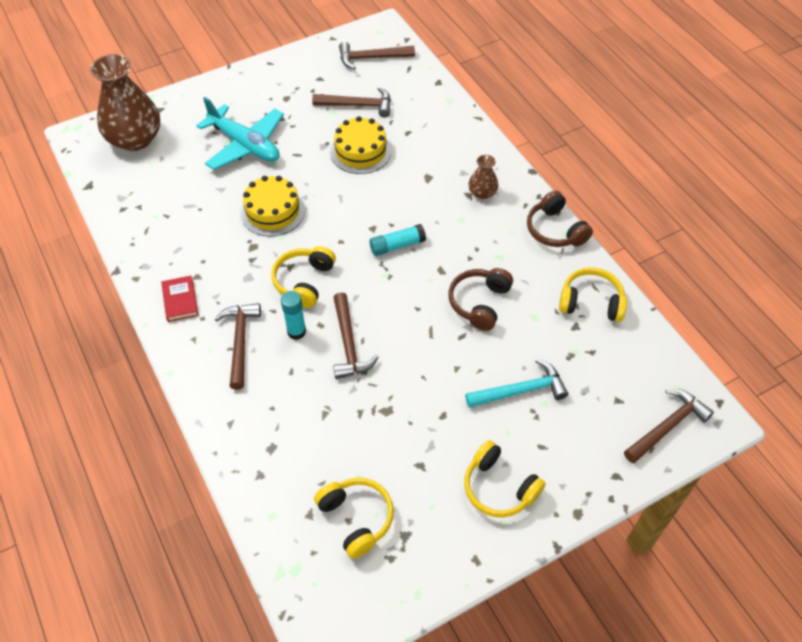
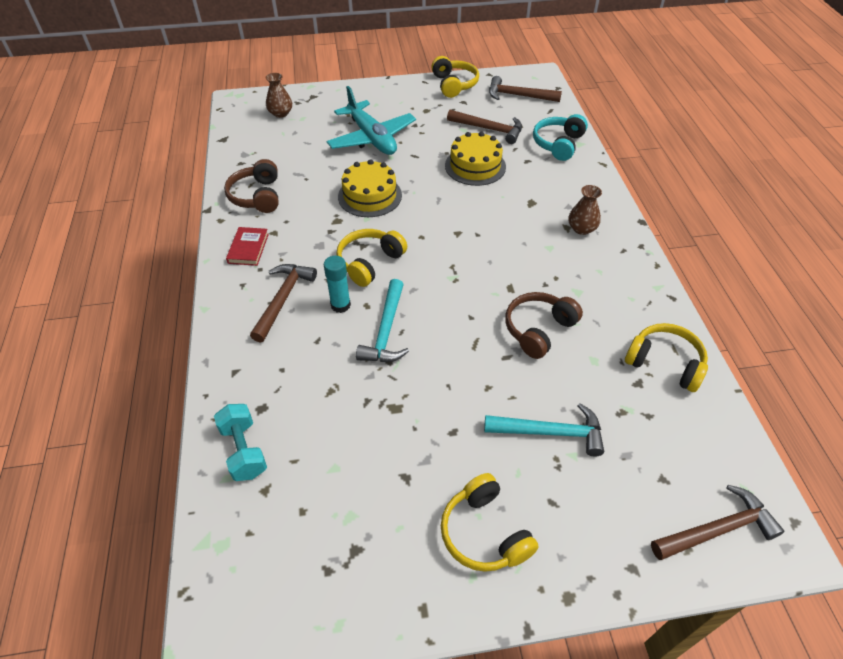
camera: 20 degrees right, 5 degrees down
(135, 139) = (280, 113): brown vase -> brown vase, size x0.47
(275, 489) = (244, 450): none -> turquoise dumbbell
(349, 344) = (386, 331): brown hammer -> turquoise hammer
(356, 518) = (311, 512): yellow headphones -> yellow headphones (454, 84)
(397, 245) = (475, 254): turquoise glue stick -> none
(430, 106) = (558, 144): none -> turquoise headphones
(555, 230) = (648, 281): brown headphones -> brown headphones (257, 196)

